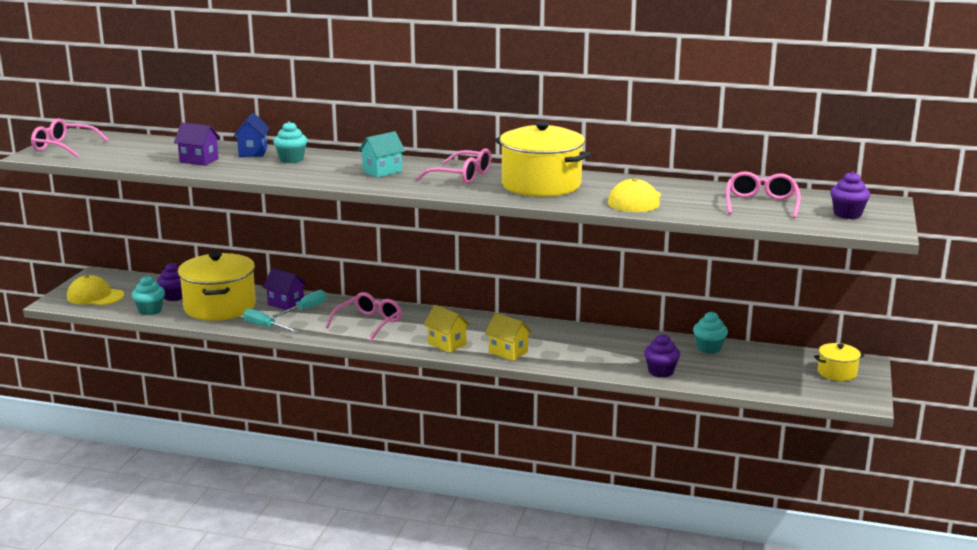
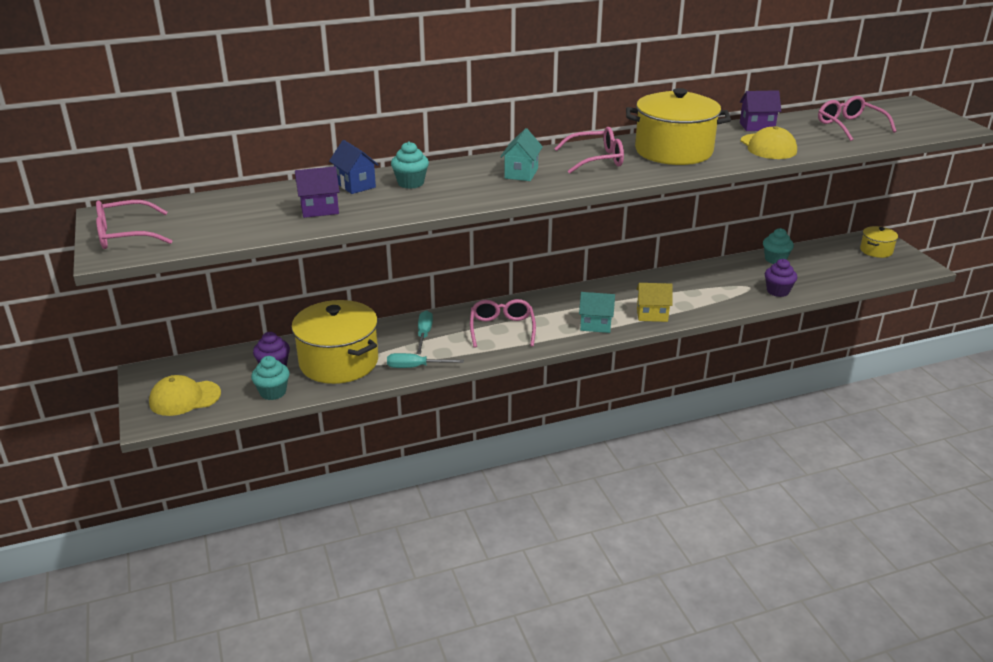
camera: 35 degrees left, 10 degrees up
(286, 304) = (397, 336): purple house -> purple house (757, 126)
(447, 344) = (595, 325): yellow house -> turquoise house
(847, 214) = (914, 120): purple cupcake -> none

